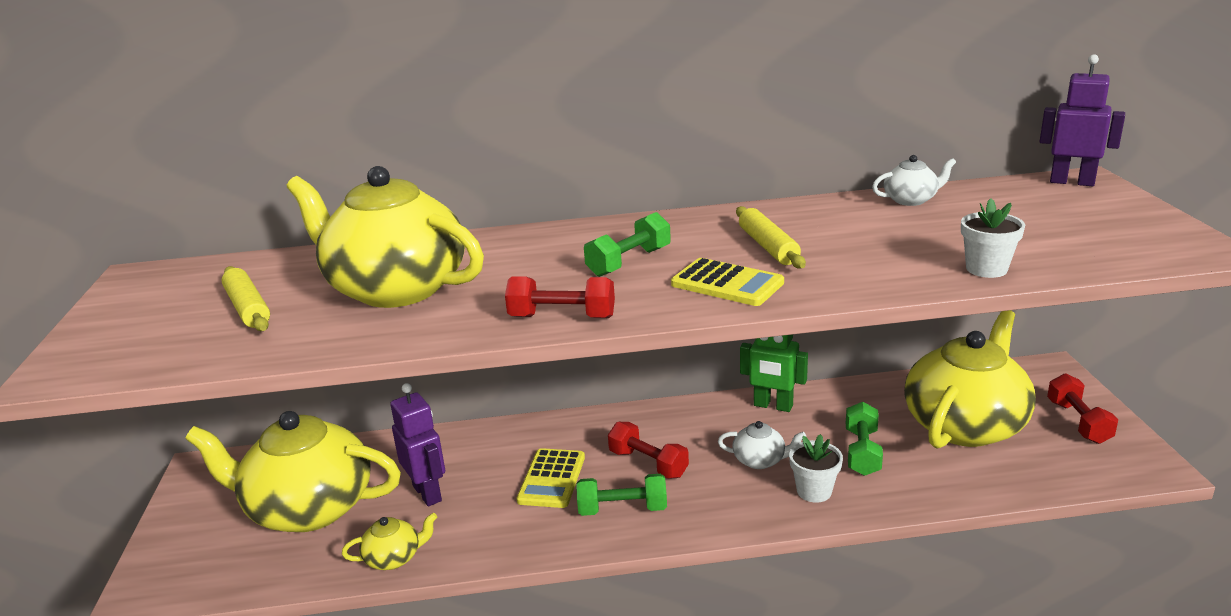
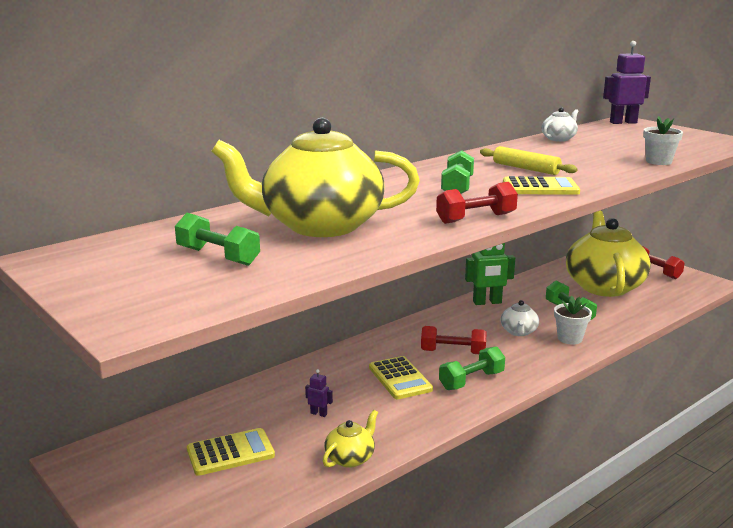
camera: 35 degrees left, 5 degrees down
(248, 308) = (218, 256): yellow rolling pin -> green dumbbell
(308, 508) = (230, 453): yellow teapot -> yellow calculator
(428, 493) = (319, 413): purple robot -> purple robot, size x0.45
(760, 460) = (518, 332): white teapot -> white teapot turned 120 degrees clockwise

